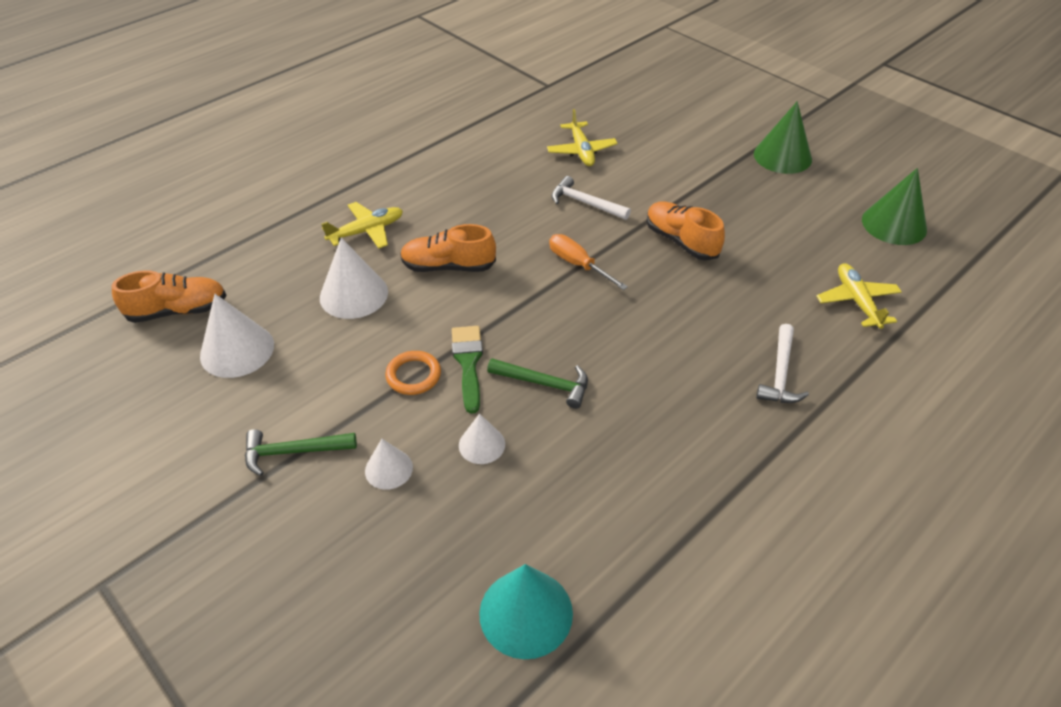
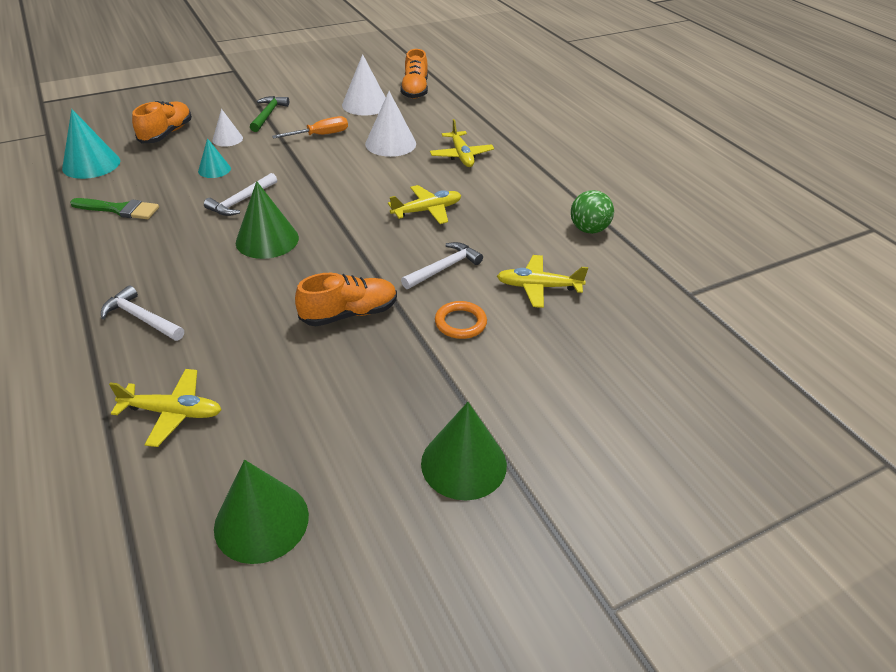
camera: 105 degrees right, 5 degrees down
(413, 375) = (294, 155): orange ring -> orange ring (460, 323)
(448, 266) = (396, 183): orange shoe -> orange shoe (167, 133)
(468, 363) = (288, 176): green brush -> green brush (120, 209)
(482, 135) = (588, 229): none -> green ball
(482, 444) = (214, 169): white cone -> turquoise cone
(495, 232) = (427, 210): none -> yellow plane
(544, 384) = (241, 201): green hammer -> white hammer
(578, 264) = (357, 244): orange screwdriver -> orange screwdriver (320, 135)
(608, 332) = (267, 240): none -> green cone

